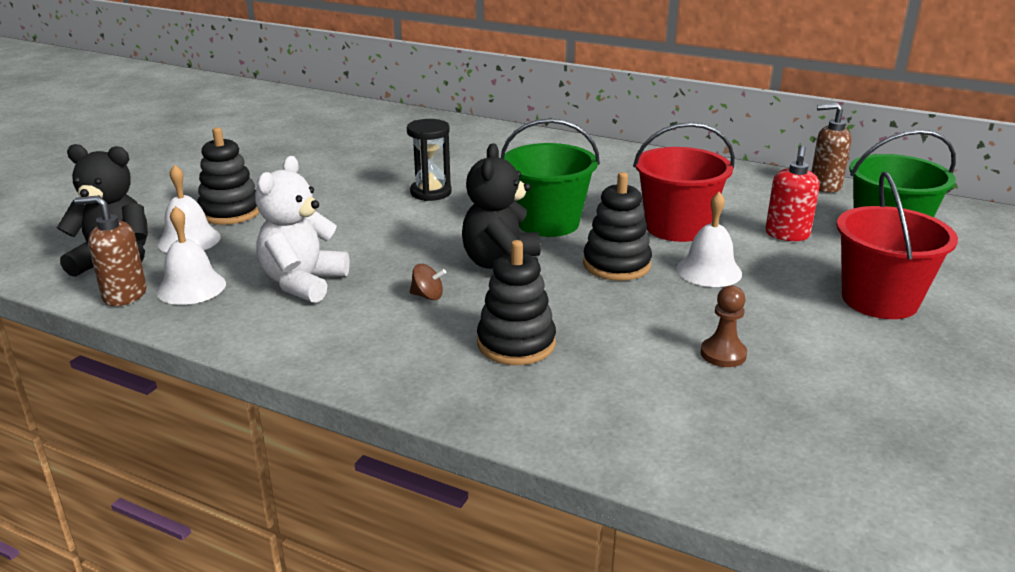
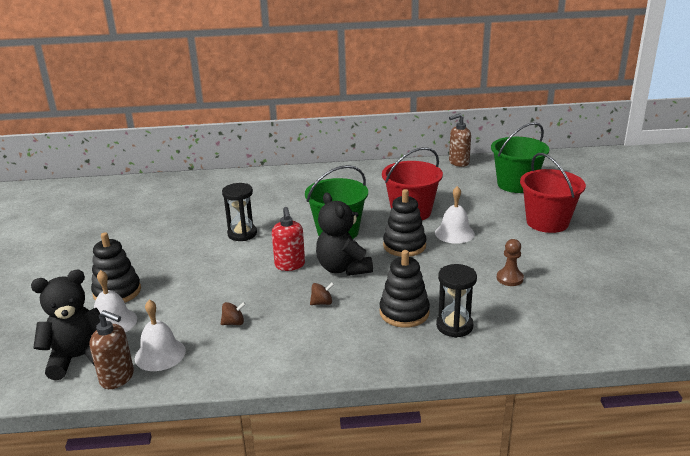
camera: 30 degrees left, 0 degrees up
(124, 295) = (117, 378): brown soap dispenser -> brown soap dispenser turned 135 degrees counterclockwise
(303, 283) = (234, 323): white teddy bear -> brown spinning top
(564, 385) = (454, 326): none -> black hourglass
(787, 235) = (470, 198): red soap dispenser -> red soap dispenser (290, 265)

